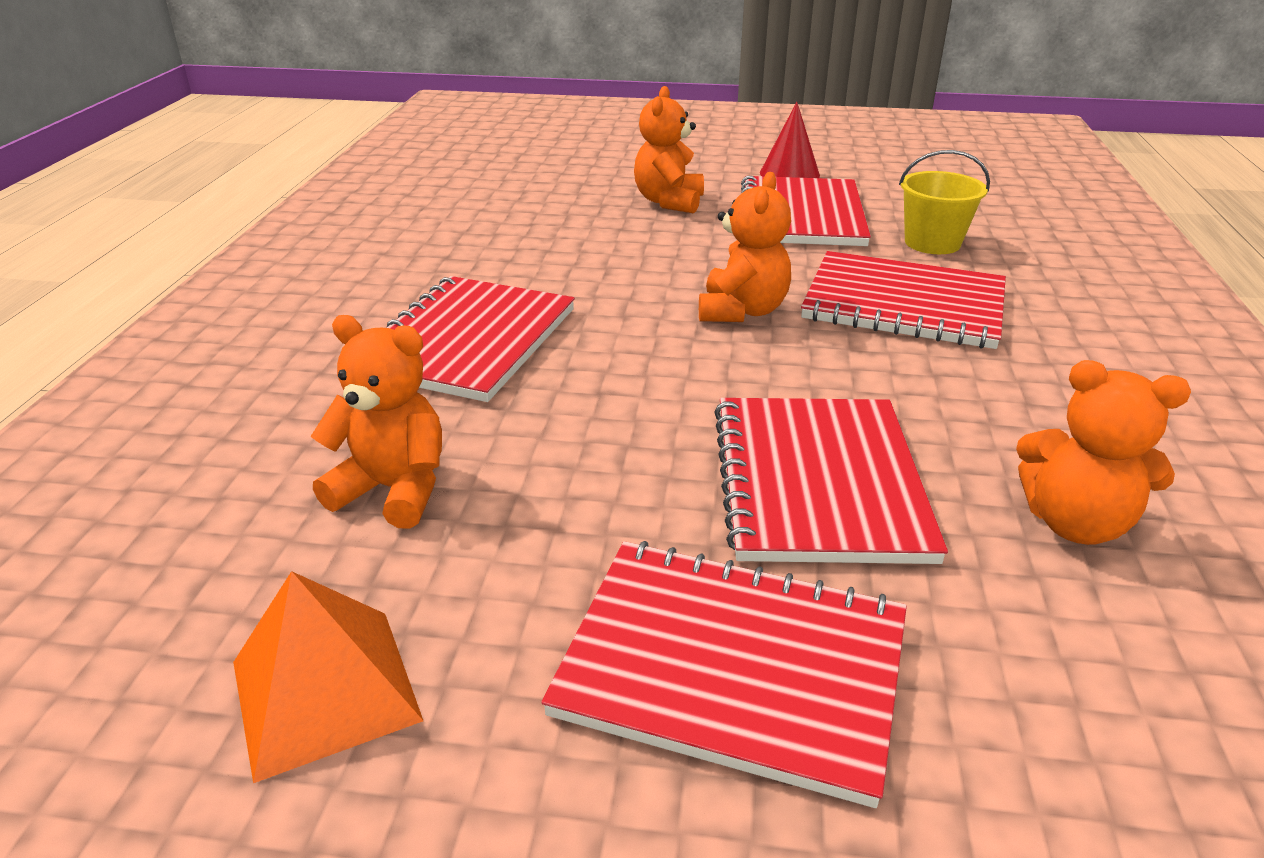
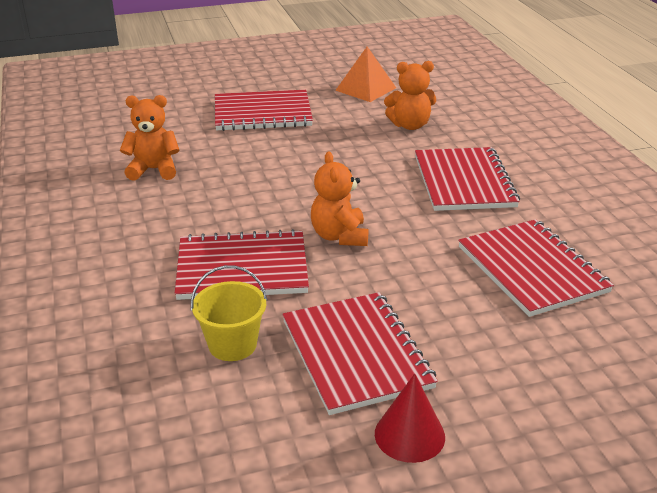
camera: 155 degrees right, 0 degrees up
(669, 202) = (481, 340): orange teddy bear -> none
(819, 481) = (256, 161): red notebook -> red notebook (531, 269)

